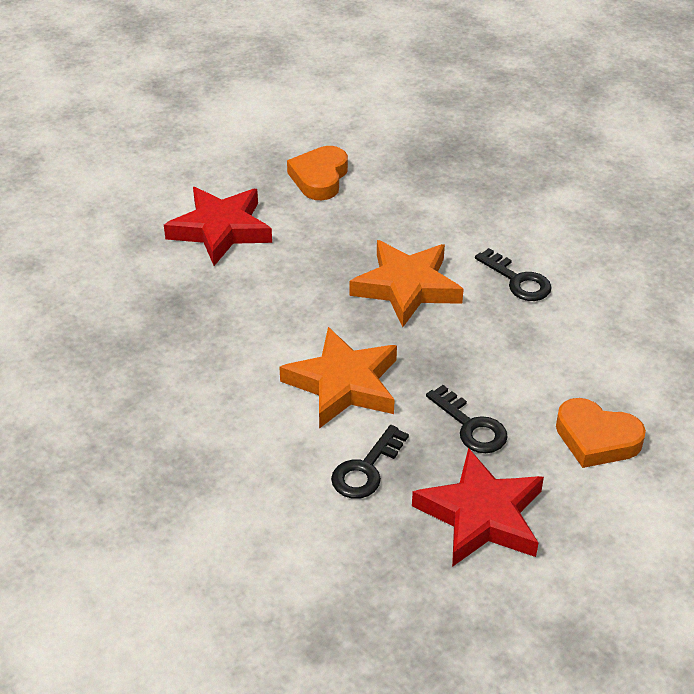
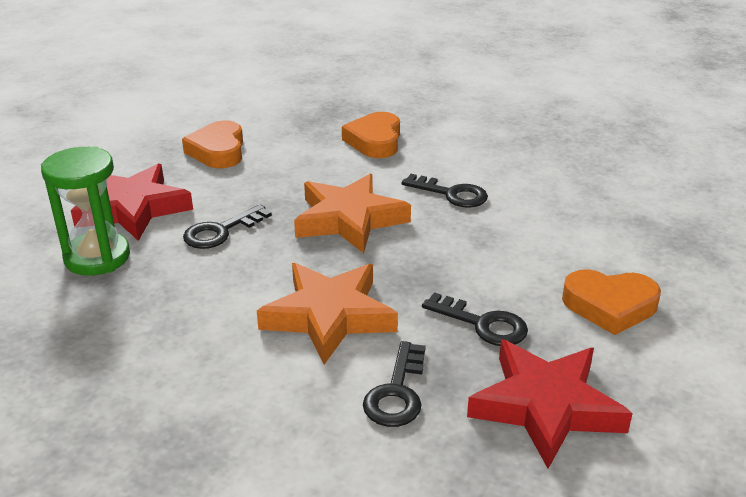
camera: 20 degrees left, 10 degrees down
(175, 276) = (97, 257): none -> green hourglass
(287, 273) = (221, 231): none -> black key
(475, 198) = (375, 141): none -> orange heart

